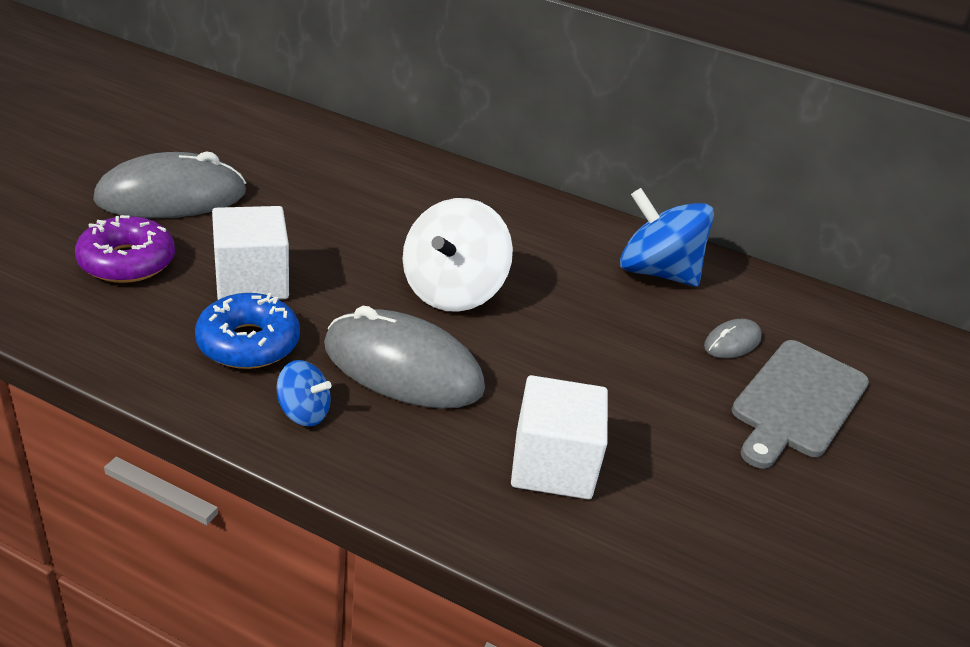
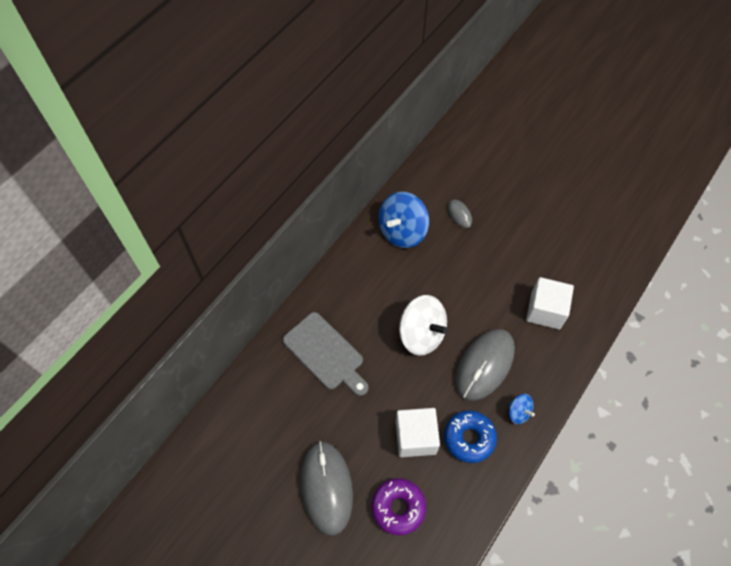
camera: 75 degrees left, 25 degrees up
(303, 412) = (518, 412): blue spinning top -> blue spinning top turned 105 degrees clockwise
(797, 402) = (500, 202): grey cutting board -> grey cutting board (326, 353)

